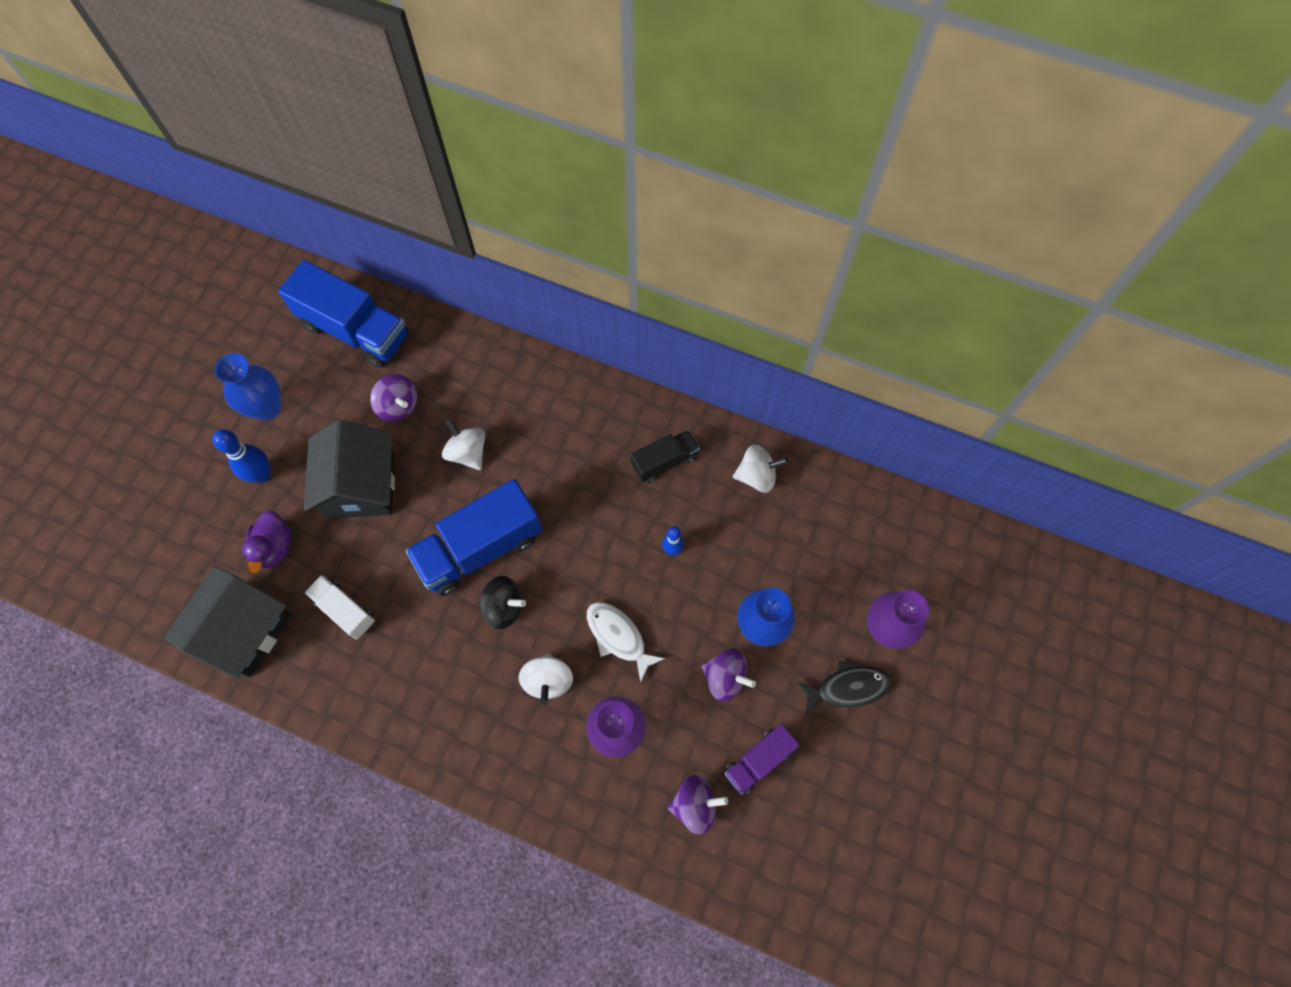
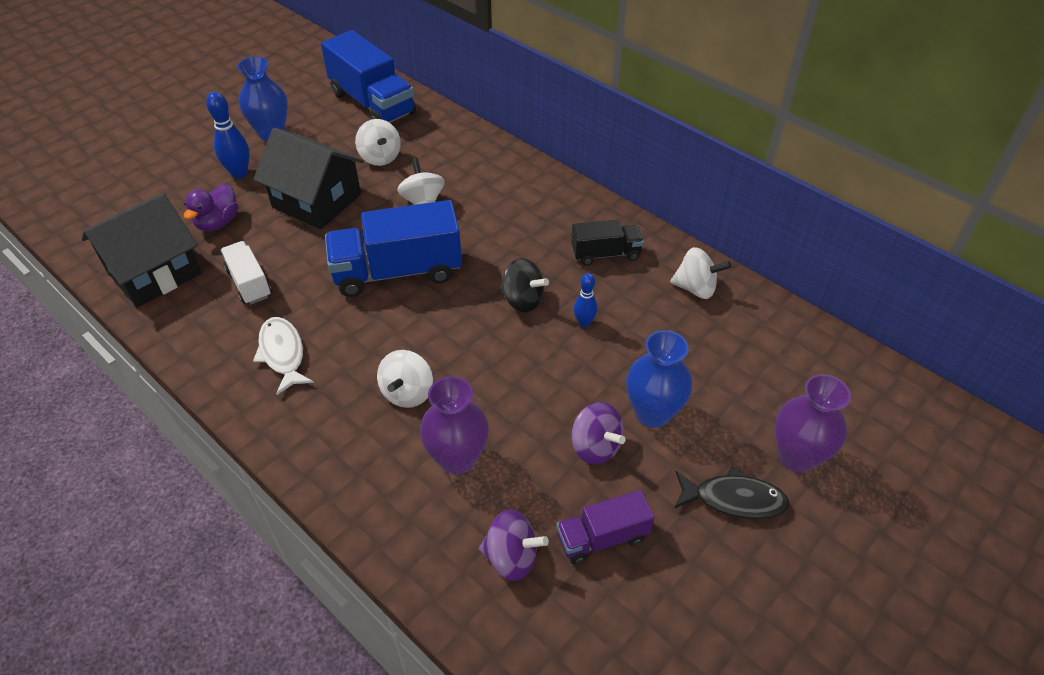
camera: 20 degrees right, 20 degrees down
(361, 486) = (317, 201): black house -> black house turned 75 degrees counterclockwise
(398, 406) = (380, 157): purple spinning top -> white spinning top
(503, 607) = (395, 321): black spinning top -> black spinning top (523, 300)
(618, 636) = (497, 377): white fish -> white fish (283, 354)

